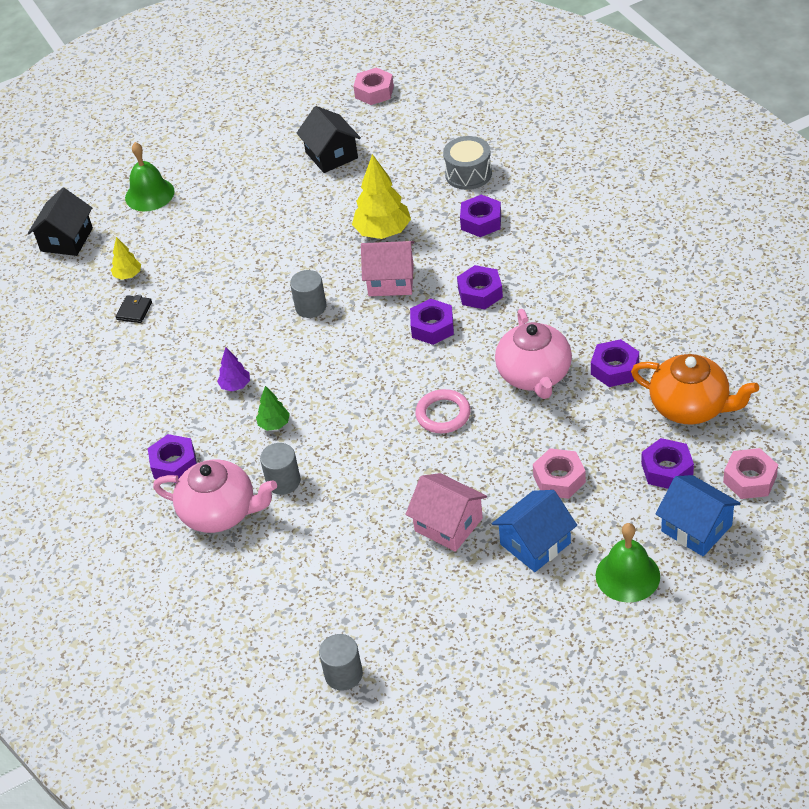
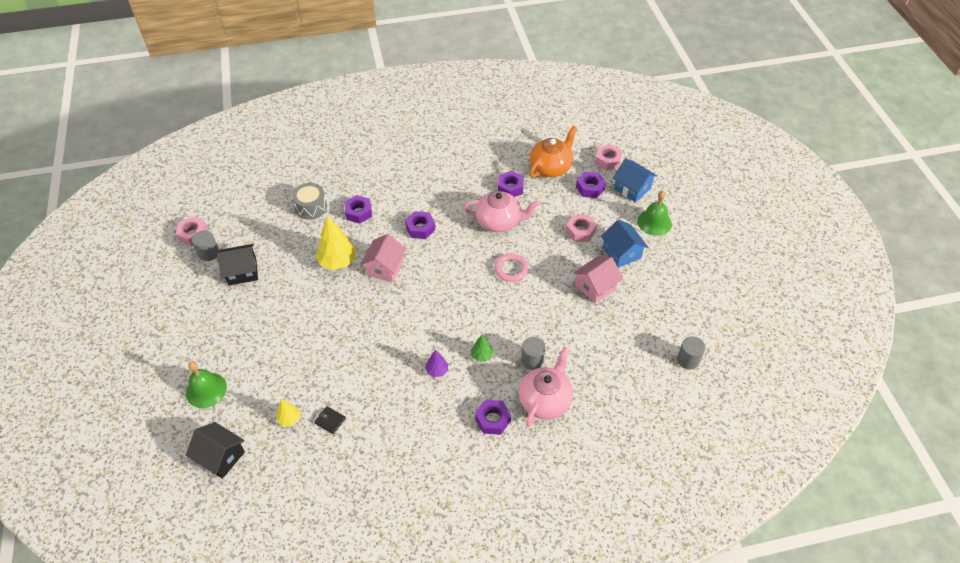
camera: 80 degrees left, 5 degrees up
(311, 307) = (385, 314): grey cylinder -> grey cylinder (208, 253)
(432, 327) = (437, 257): purple nut -> none
(696, 528) = (632, 188): blue house -> blue house turned 75 degrees clockwise

